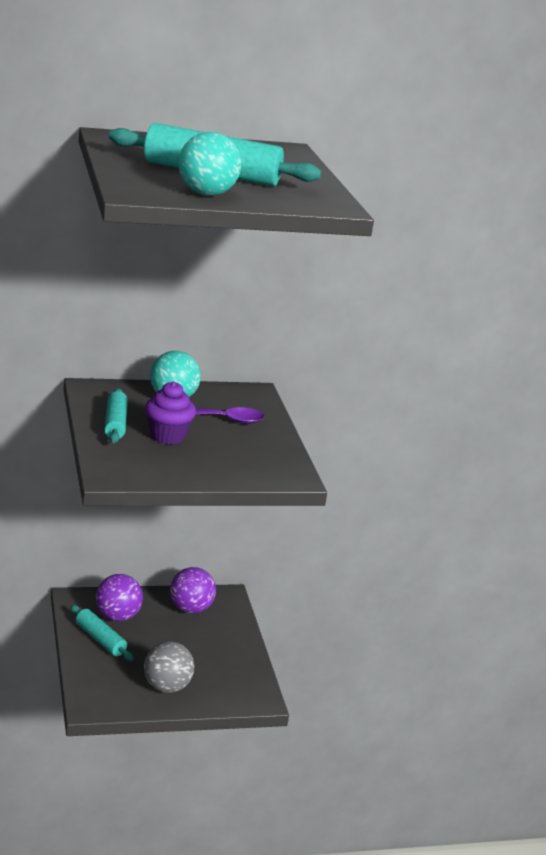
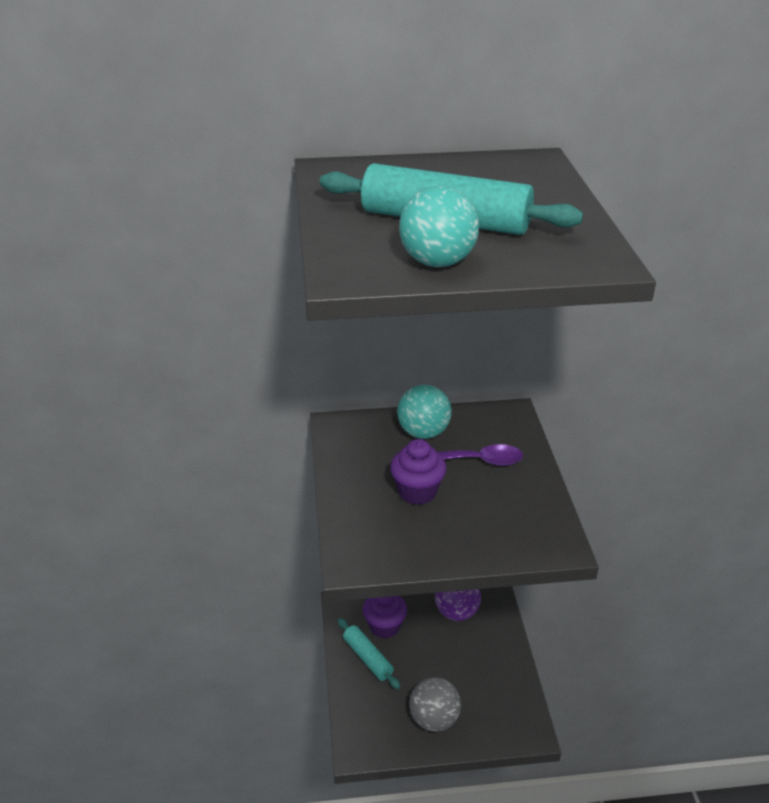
camera: 10 degrees right, 10 degrees up
(115, 423) = (361, 477): turquoise rolling pin -> none
(117, 616) = (384, 626): purple ball -> purple cupcake

